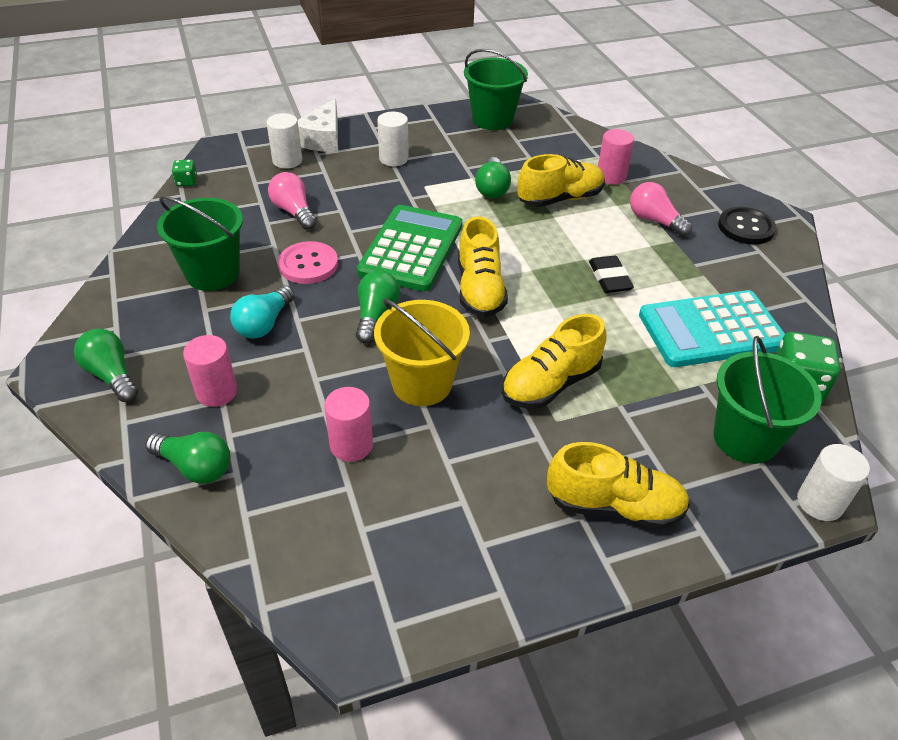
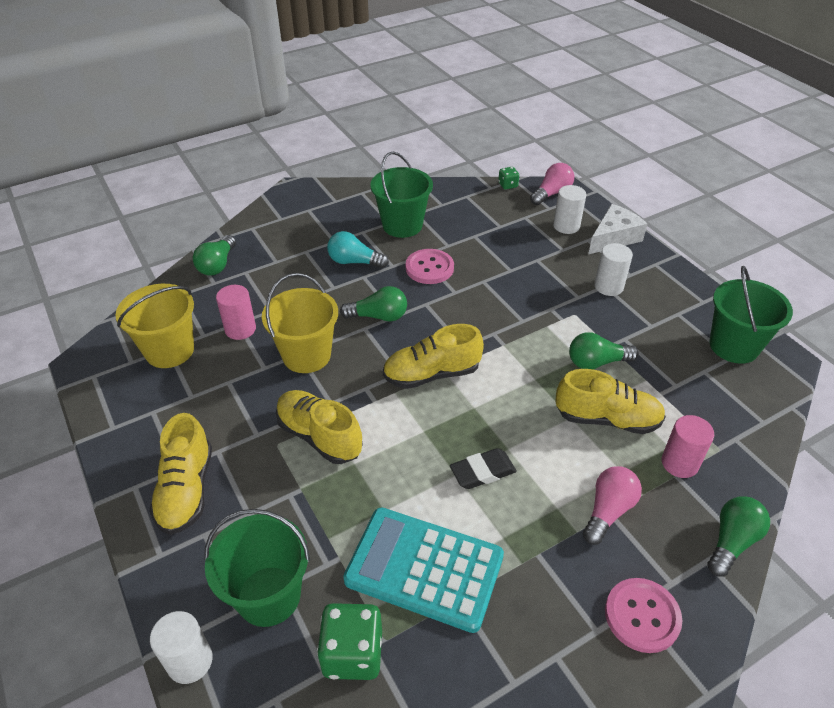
camera: 80 degrees right, 0 degrees up
(112, 375) = (291, 212): green light bulb -> green light bulb (731, 541)
(216, 392) = (282, 257): pink cylinder -> none
(294, 212) = (495, 245): pink light bulb -> pink light bulb (552, 193)
(322, 139) = (613, 238): white cheese -> white cheese turned 135 degrees clockwise
(367, 526) = (169, 350): none -> yellow bucket
(411, 249) = (473, 321): green calculator -> none
(560, 199) = (607, 419): yellow shoe -> yellow shoe turned 45 degrees counterclockwise
(711, 330) = (424, 569): turquoise calculator -> turquoise calculator turned 45 degrees counterclockwise
(746, 227) = (642, 616): black button -> pink button

